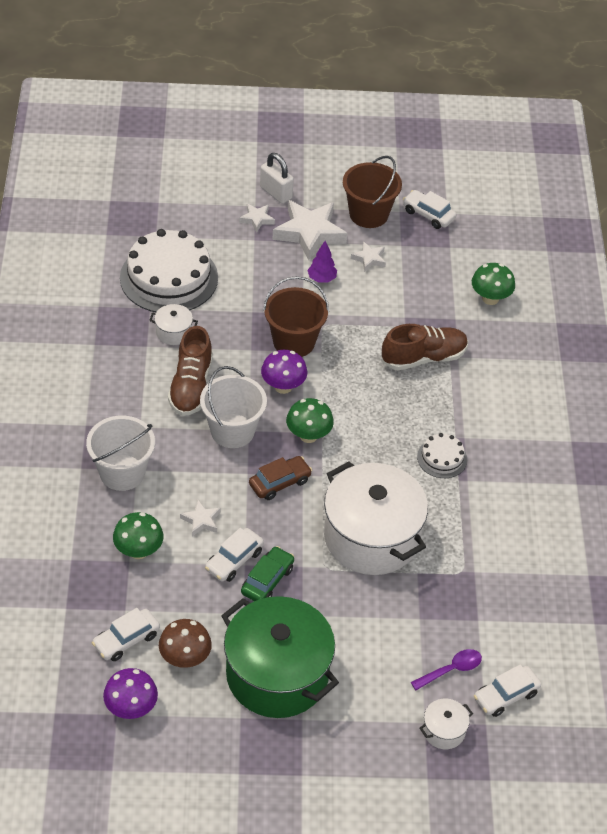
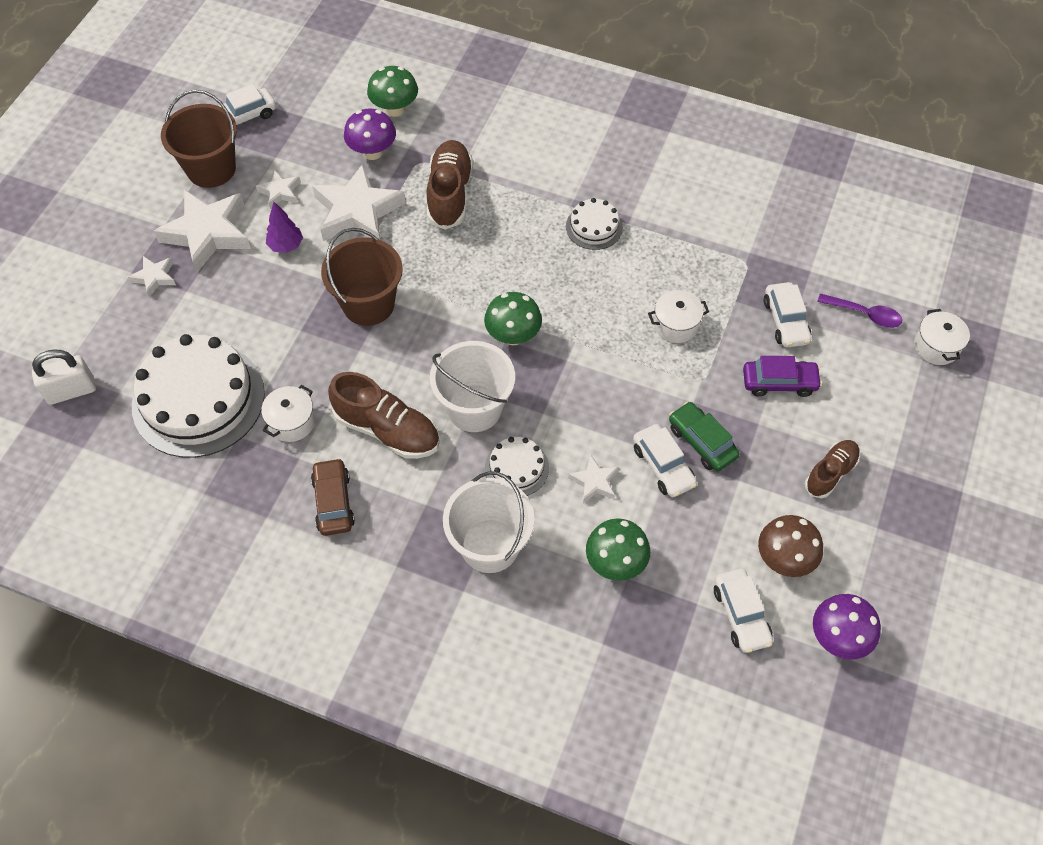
camera: 65 degrees left, 10 degrees up
(192, 470) = (516, 468): none -> white cake
(276, 193) = (123, 244): white padlock -> white padlock (71, 391)
(277, 675) = (830, 473): green pot -> brown shoe
(279, 483) = (569, 385): brown car -> brown car (333, 502)
(283, 386) = (430, 336): purple mushroom -> purple mushroom (372, 152)
(349, 621) = (779, 382): none -> purple car
(371, 537) = (676, 325): white pot -> white pot, size x0.41
(375, 309) = (358, 212): none -> white star
(451, 670) = (865, 314): purple spoon -> purple spoon turned 120 degrees clockwise
(506, 696) = (907, 280): white car -> white car (785, 321)

